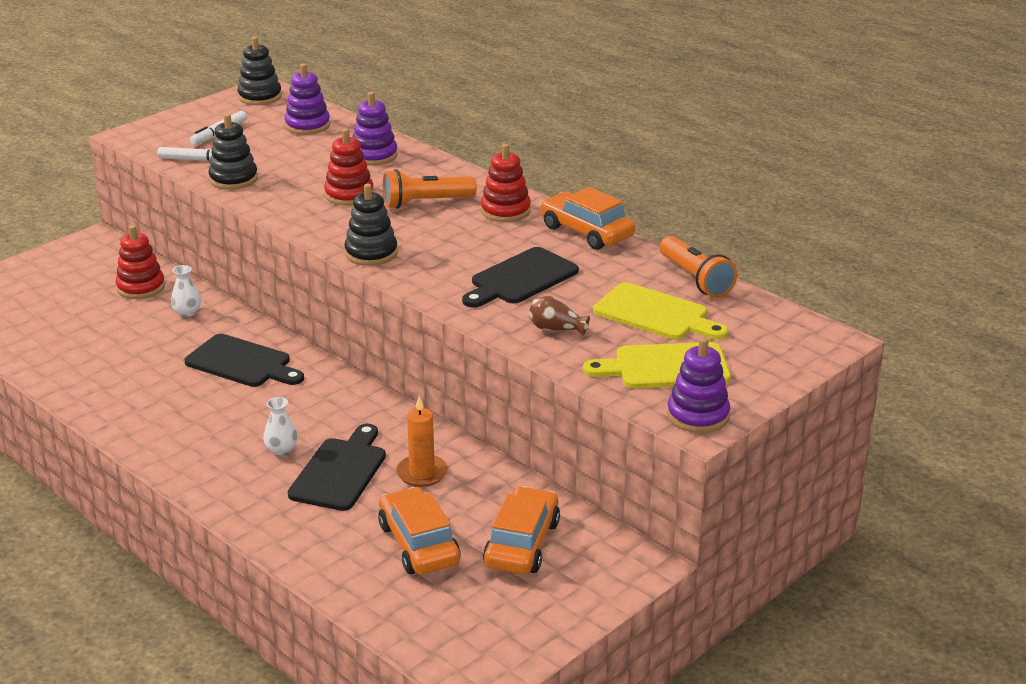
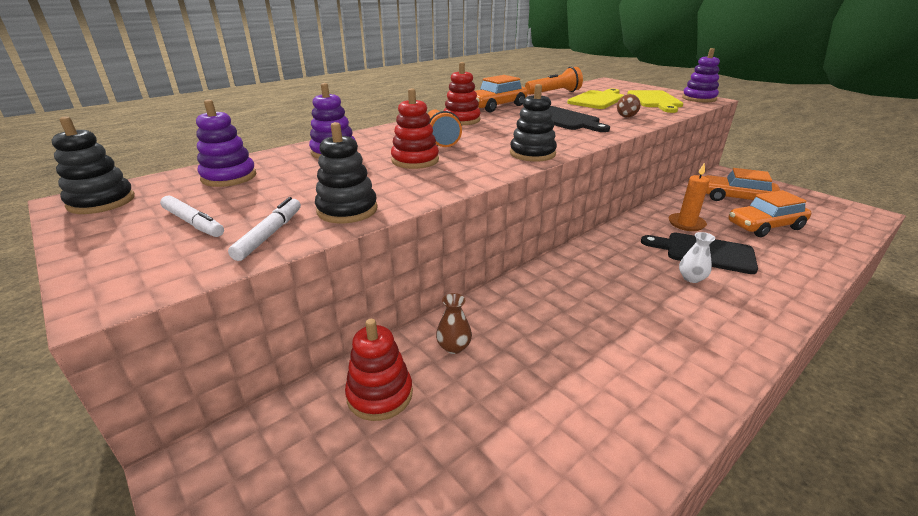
camera: 85 degrees left, 0 degrees up
(187, 312) = (454, 347): white vase -> brown vase
(242, 363) = (558, 303): black cutting board -> none

